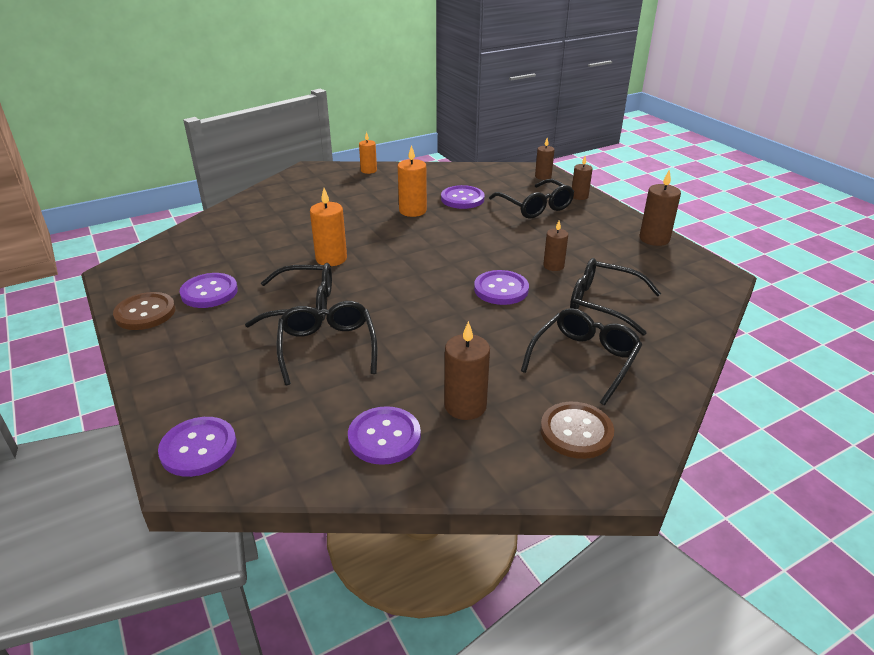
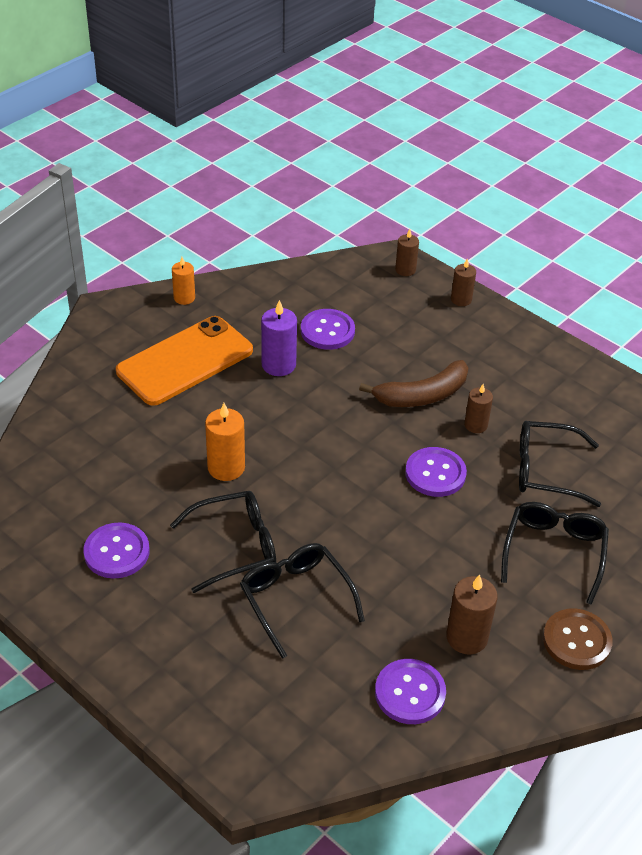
camera: 20 degrees left, 10 degrees up
(145, 313) = (63, 600): brown button -> none
(198, 448) = (243, 753): purple button -> none
(345, 200) = (185, 361): none -> orange phone
(412, 211) = (278, 365): orange candle -> purple candle
(517, 242) = (422, 395): none -> brown banana
(535, 207) = (419, 329): black glasses -> none
(654, 239) = (566, 358): brown candle -> none

